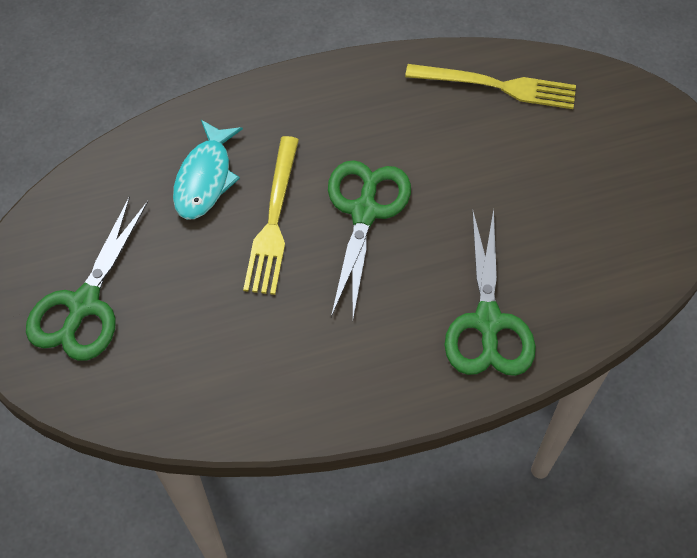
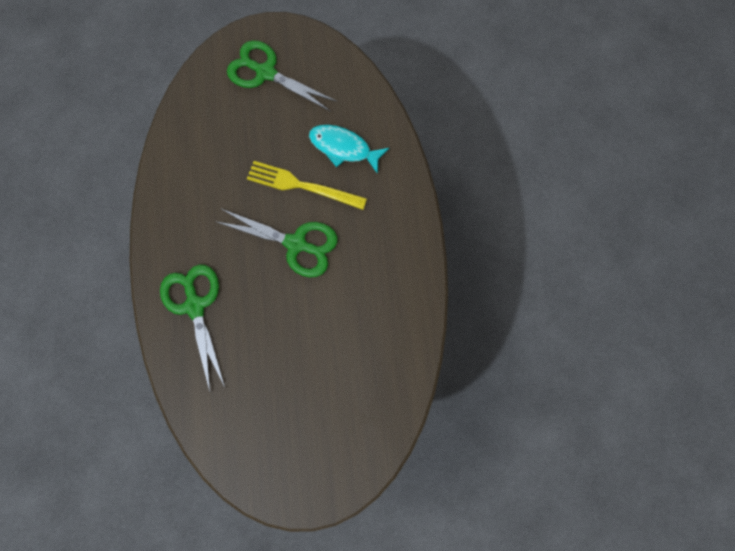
camera: 100 degrees right, 15 degrees up
(488, 322) = (195, 306): green scissors -> green scissors turned 60 degrees clockwise
(496, 86) = (388, 360): yellow fork -> none

